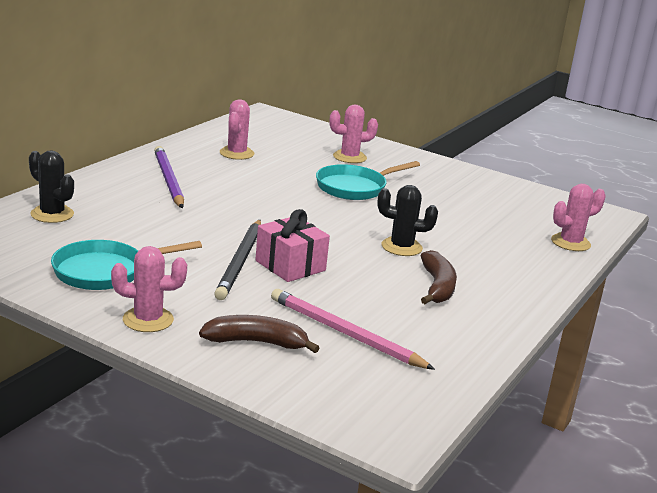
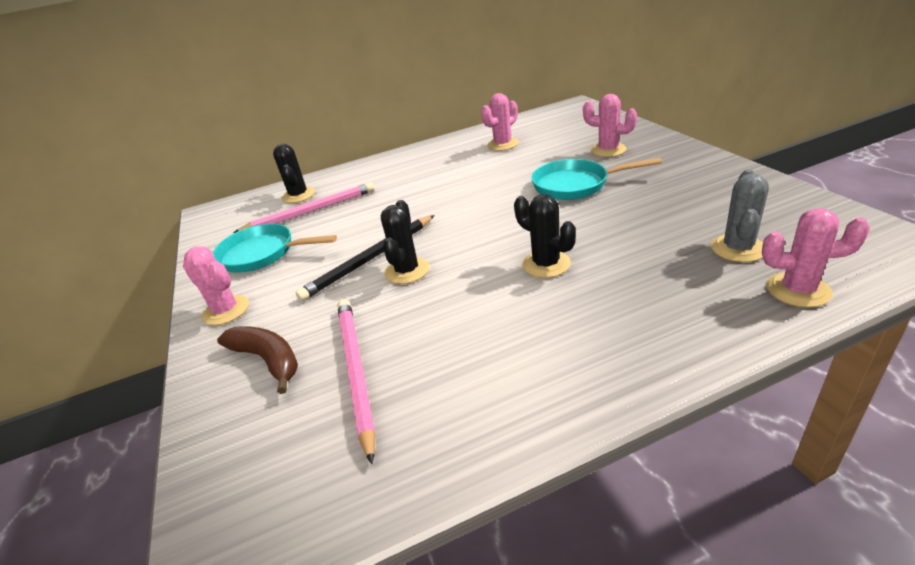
camera: 45 degrees right, 10 degrees up
(98, 229) = (310, 211): none -> pink pencil
(168, 180) = (416, 169): purple pencil -> none
(290, 266) = (407, 271): pink gift -> black cactus
(437, 287) = (529, 328): brown banana -> none
(517, 223) = (738, 248): none -> grey cactus

